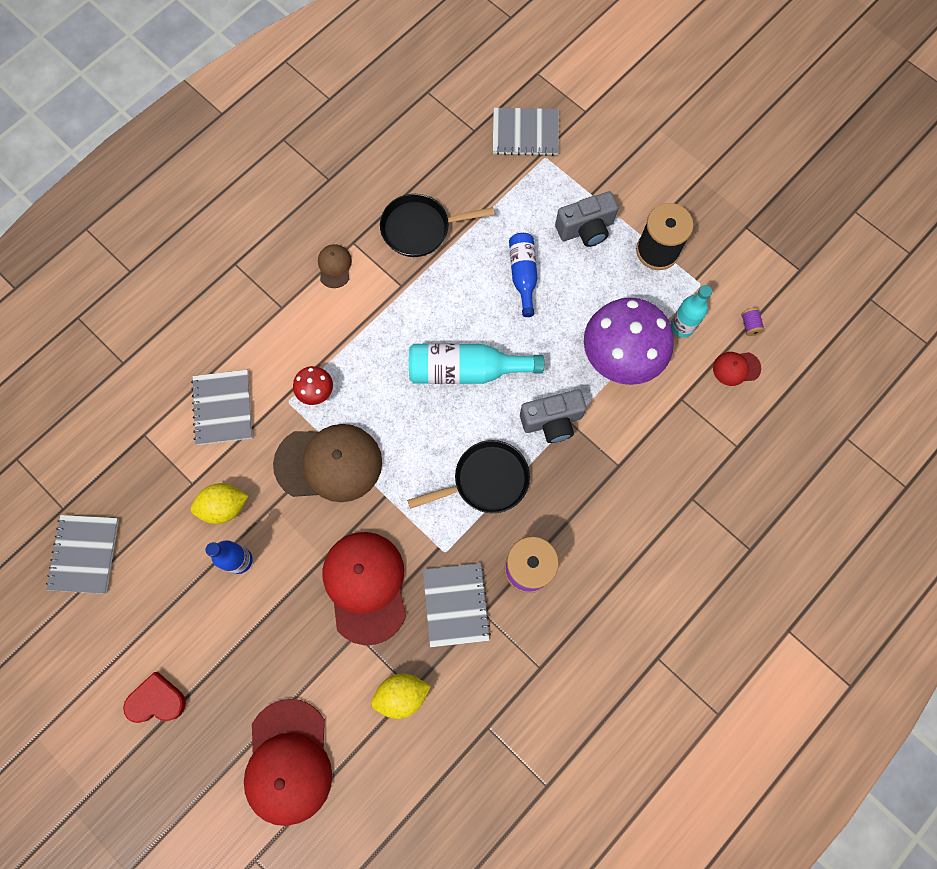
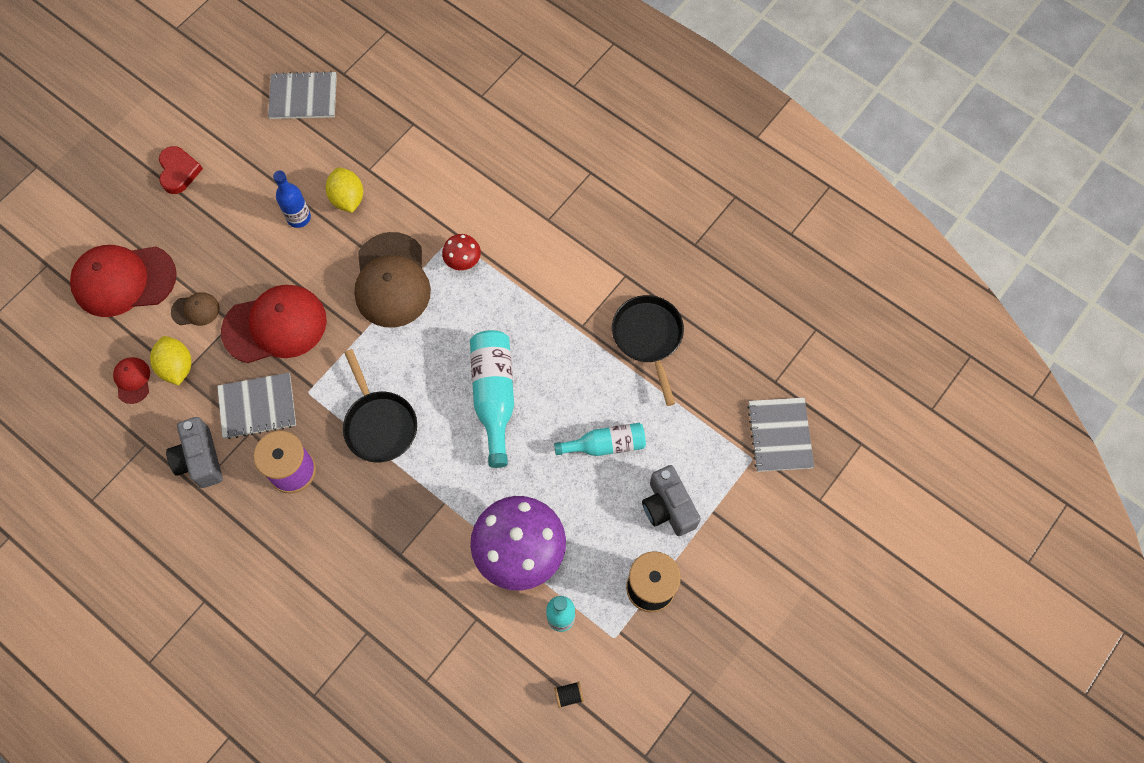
camera: 85 degrees right, 5 degrees down
(223, 408) = (442, 184): grey notebook -> none
(334, 266) = (596, 261): brown cap -> brown cap (195, 310)
(523, 275) = (605, 445): blue bottle -> turquoise bottle
(552, 421) = (444, 484): grey camera -> grey camera (200, 459)
(736, 368) = (516, 679): red cap -> red cap (132, 380)
(749, 325) = (568, 695): purple spool -> black spool

